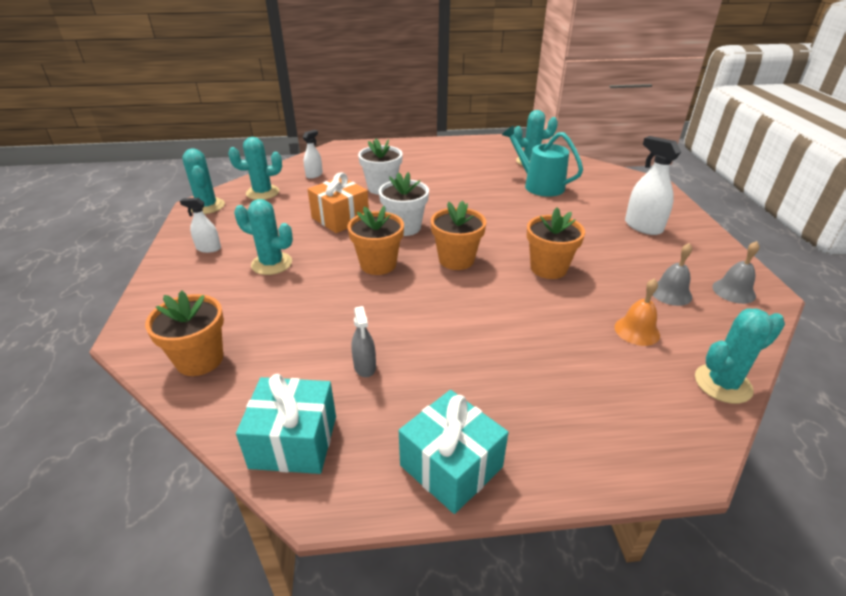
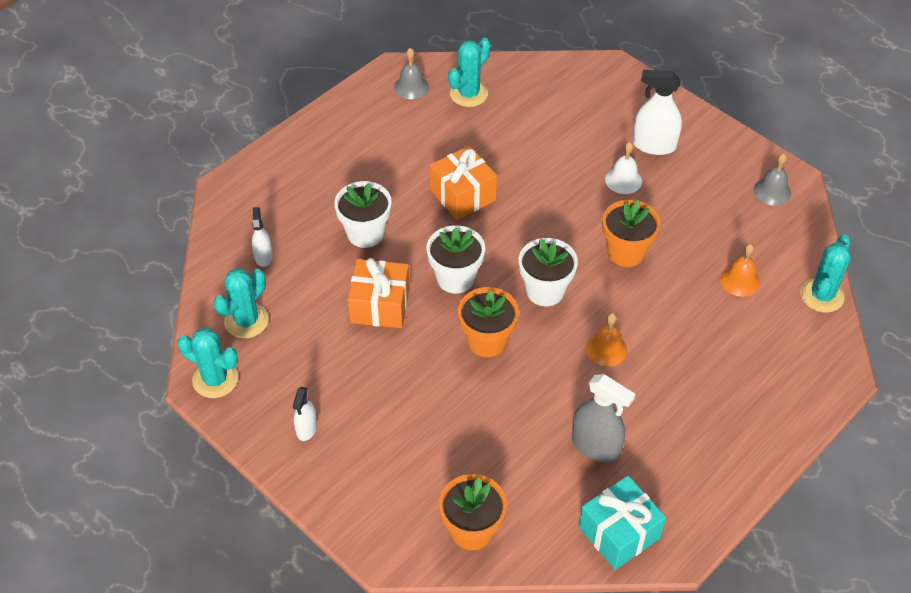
camera: 40 degrees left, 15 degrees up
(208, 248) = (306, 428): white spray bottle -> white spray bottle turned 45 degrees counterclockwise
(272, 264) = (393, 404): turquoise cactus -> none
(365, 366) = (596, 446): grey spray bottle -> grey spray bottle, size x1.71
(451, 466) = (725, 475): turquoise gift -> none
(456, 260) = (545, 291): orange flower pot -> white flower pot
(458, 313) = (606, 349): none -> orange bell
(465, 196) = (463, 195): none -> orange gift
(539, 185) = (515, 133): turquoise watering can -> none
(595, 233) = (623, 180): none -> white bell
(670, 293) = (733, 222): grey bell -> grey bell (411, 87)

